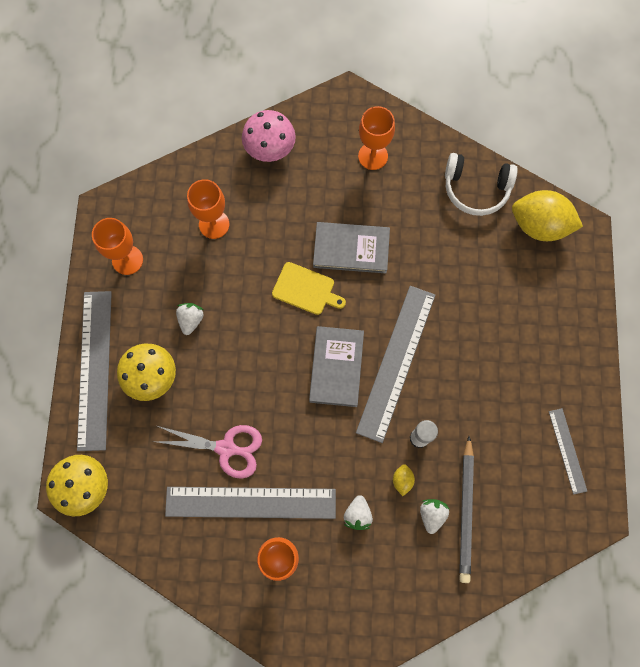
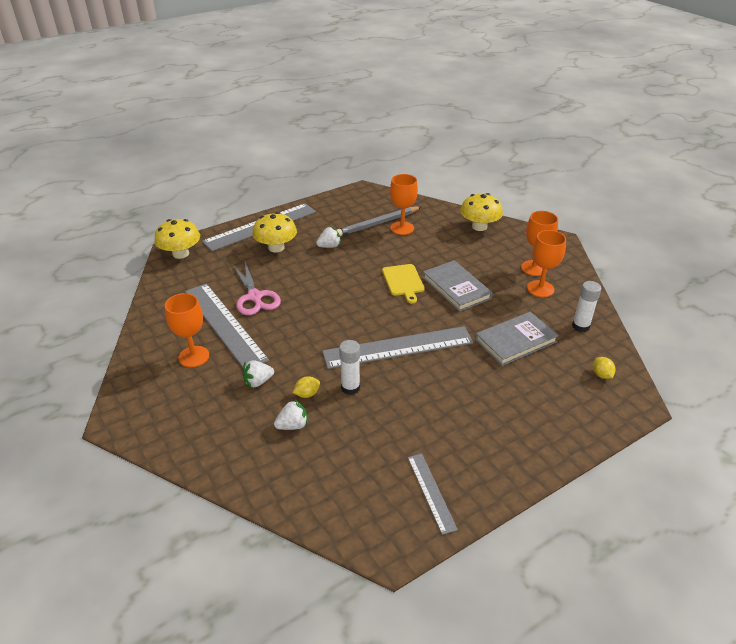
camera: 55 degrees right, 35 degrees down
(127, 260) = (342, 209): orange goblet -> orange goblet (540, 289)
(270, 148) = (479, 226): pink mushroom -> yellow mushroom
(336, 367) = (362, 319): grey book -> grey book (515, 341)
(466, 511) = (313, 446): grey pencil -> grey pencil (377, 224)
(476, 189) = (580, 326): white headphones -> white glue stick
(539, 225) = (601, 375): yellow lemon -> yellow lemon, size x0.41
(567, 450) = (431, 492): grey ruler -> grey ruler turned 60 degrees counterclockwise

